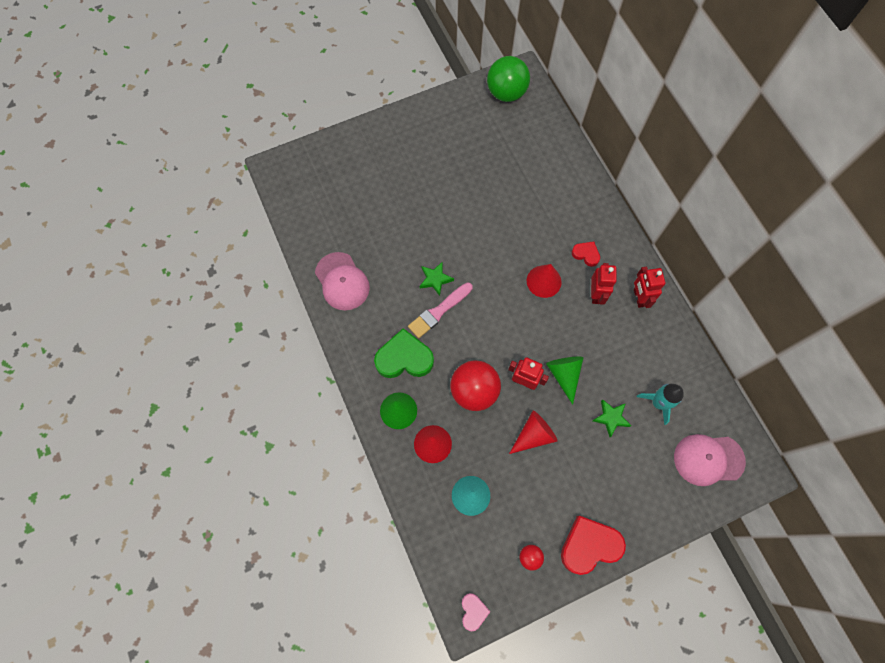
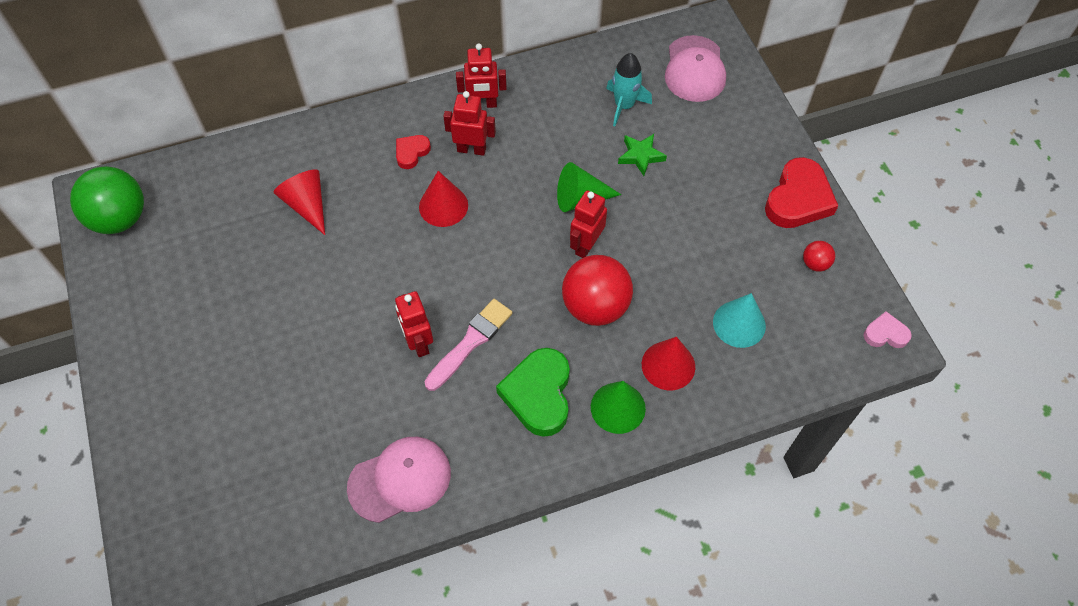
camera: 85 degrees left, 10 degrees down
(435, 279) = (418, 343): green star -> red robot
(439, 311) = (471, 342): pink brush -> pink brush turned 105 degrees counterclockwise
(533, 435) = (660, 242): red cone -> red cone (307, 205)
(589, 545) = (798, 199): red heart -> red heart turned 135 degrees counterclockwise

